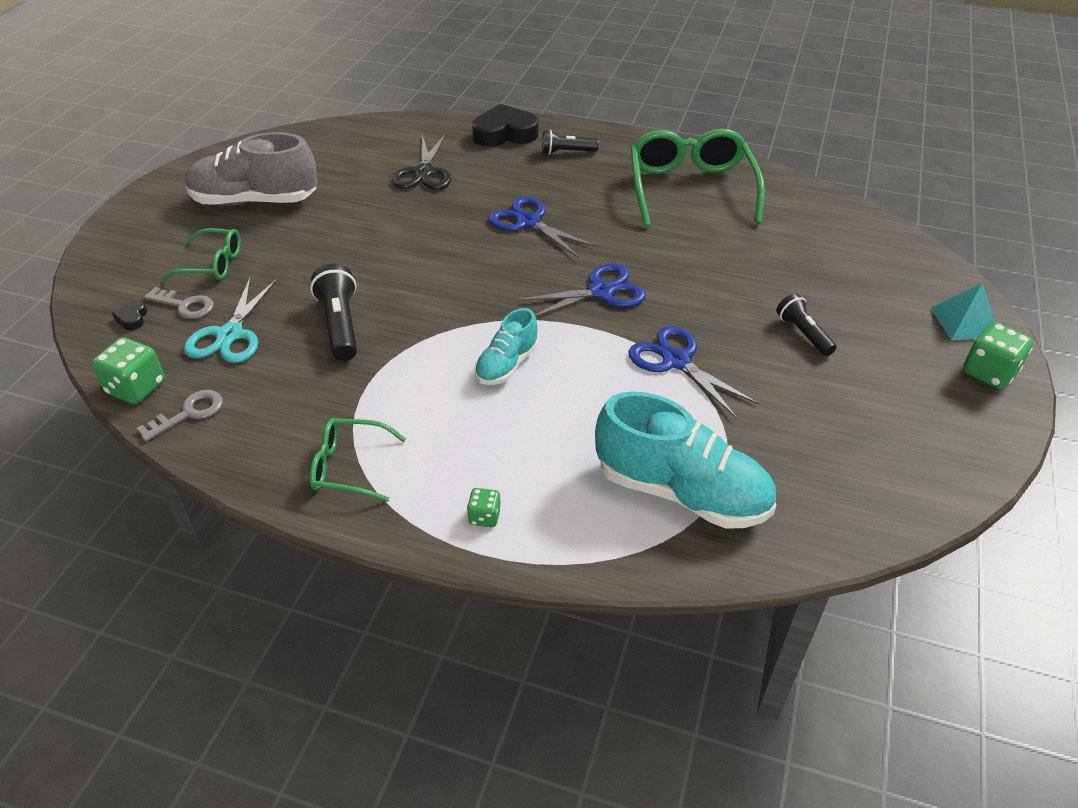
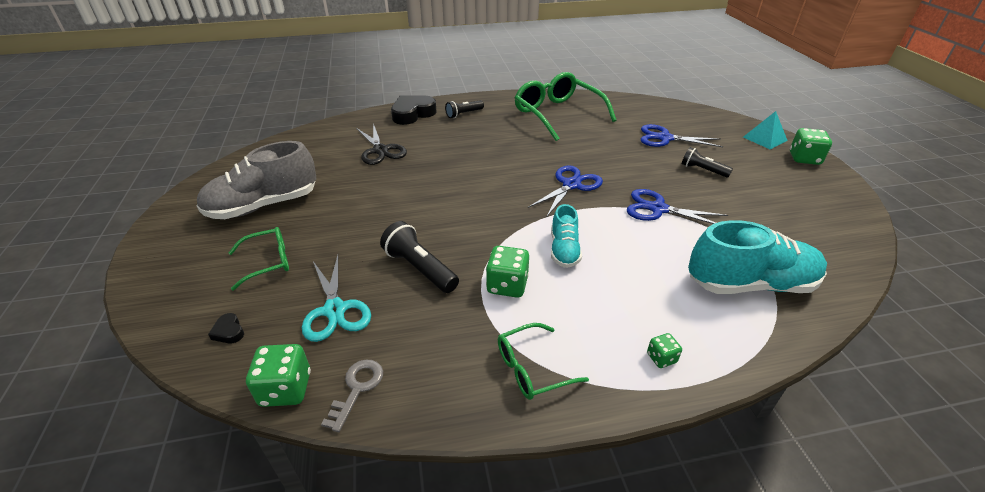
camera: 30 degrees left, 5 degrees down
(185, 305) = (272, 302): grey key -> none
(407, 378) = (507, 285): none -> green dice
(529, 222) = (483, 159): blue scissors -> blue scissors (665, 138)

